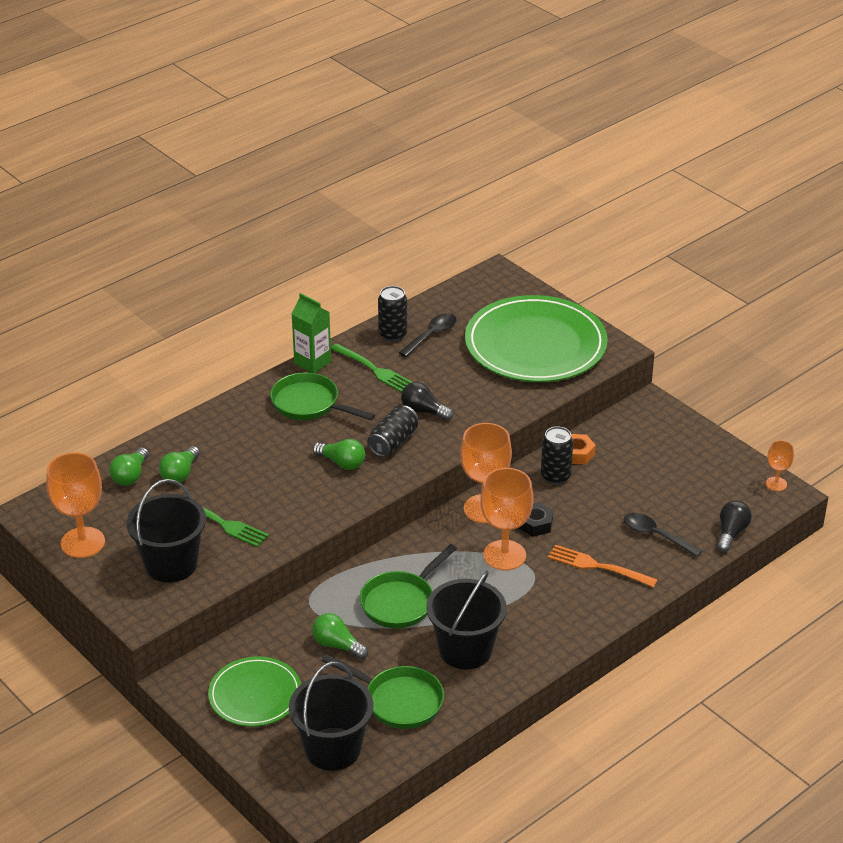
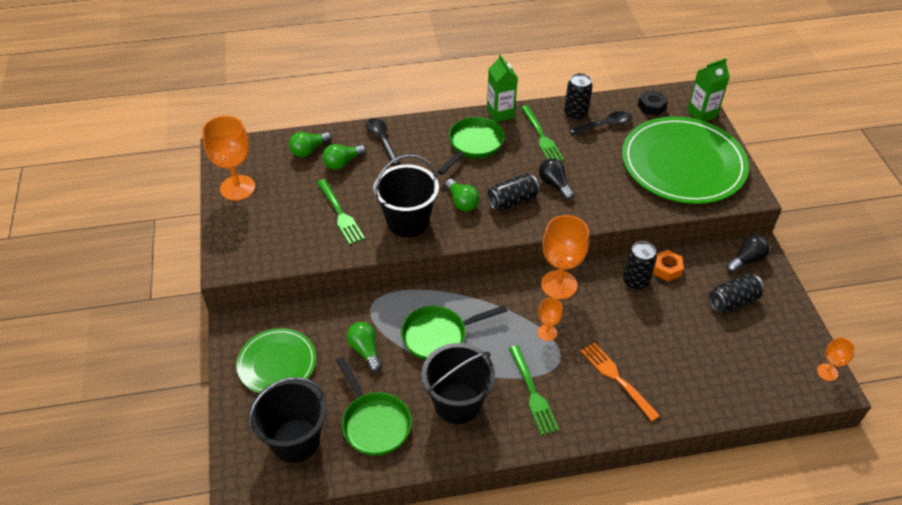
camera: 30 degrees right, 10 degrees up
(171, 564) = (280, 231): black bucket -> black bucket (407, 221)
(309, 404) = (473, 145): green pan -> green pan turned 60 degrees clockwise
(504, 555) = (547, 333): orange goblet -> orange goblet, size x0.52
(520, 290) = (701, 114): none -> green carton
(529, 611) = (532, 392): none -> green fork
(535, 524) = (591, 316): black nut -> black nut (651, 107)
(655, 535) = (686, 372): black spoon -> black spoon (382, 140)
(656, 458) = (733, 301): none -> black can
(731, 533) = (755, 401): black light bulb -> black light bulb (746, 260)

